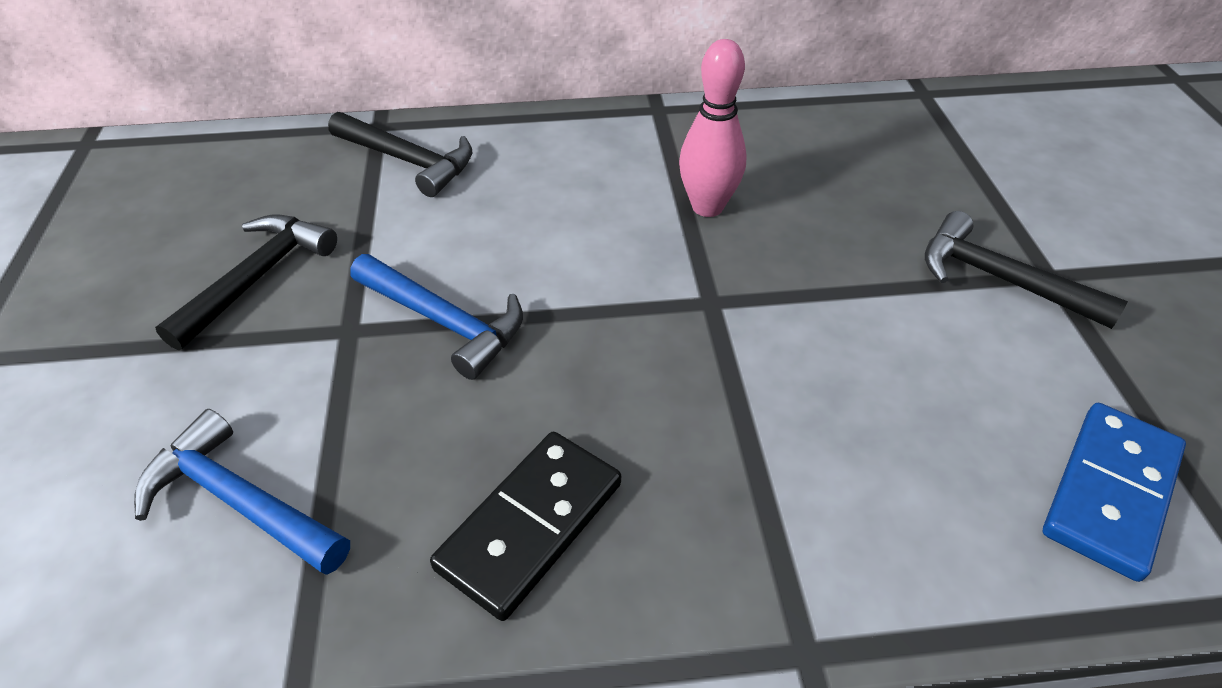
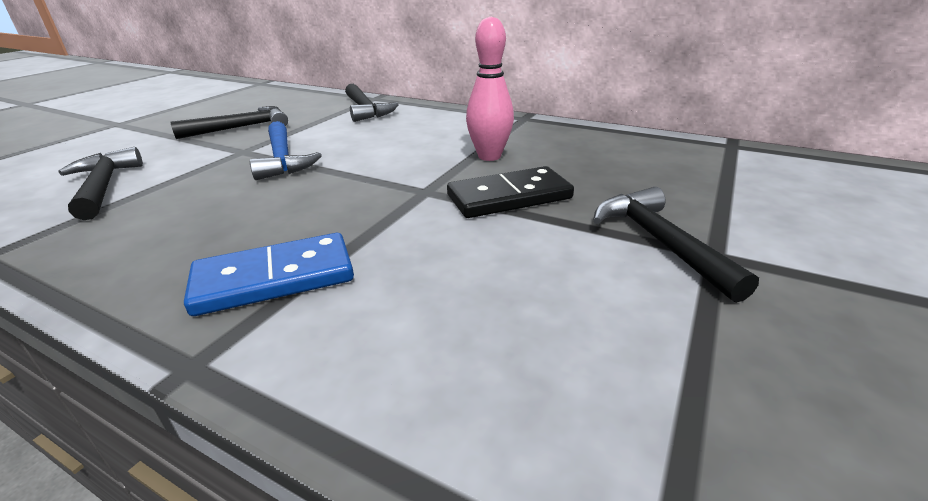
camera: 35 degrees right, 15 degrees down
(240, 501) = (103, 186): blue hammer -> black hammer
(530, 525) = (177, 239): black domino -> black domino (509, 197)
(1110, 492) = (574, 404): blue domino -> blue domino (274, 278)

